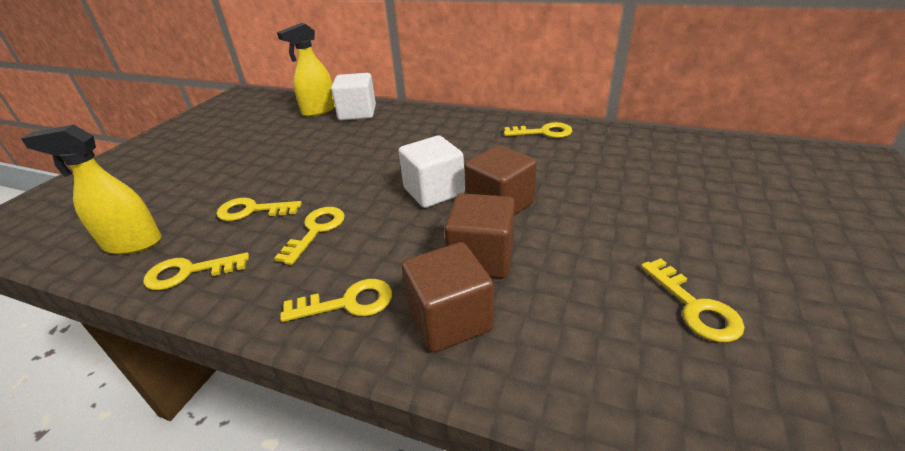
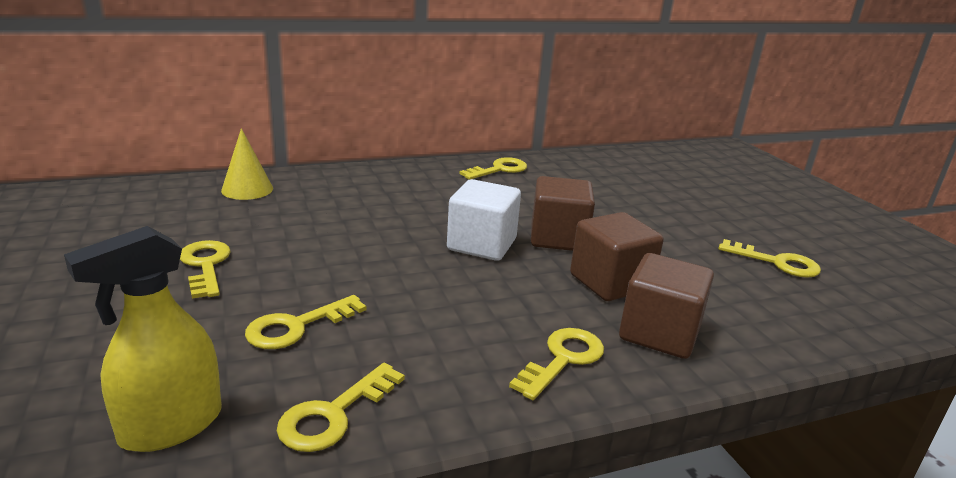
camera: 45 degrees left, 10 degrees down
(316, 231) = (419, 317): yellow key -> yellow key (205, 265)
(319, 110) = (178, 196): yellow spray bottle -> none
(357, 113) = (247, 189): white cube -> yellow cone

